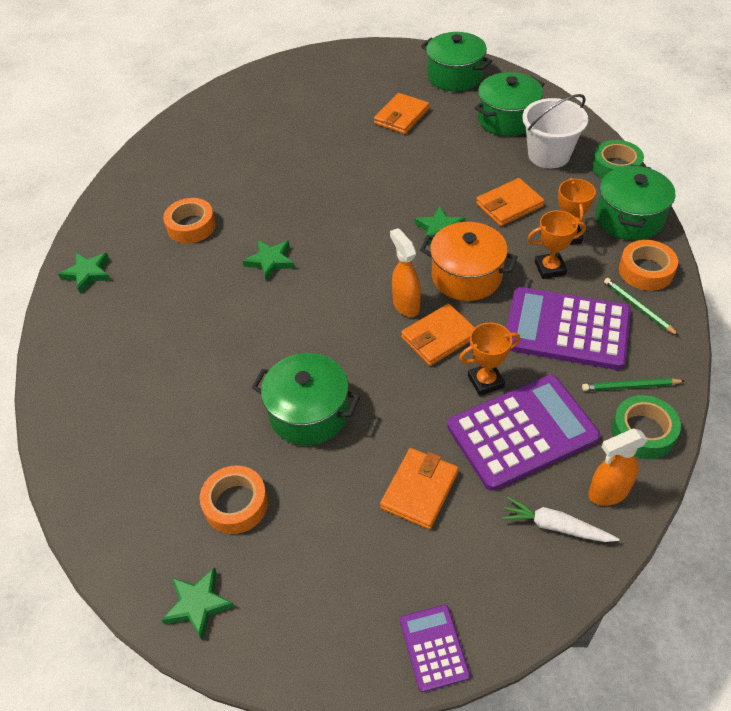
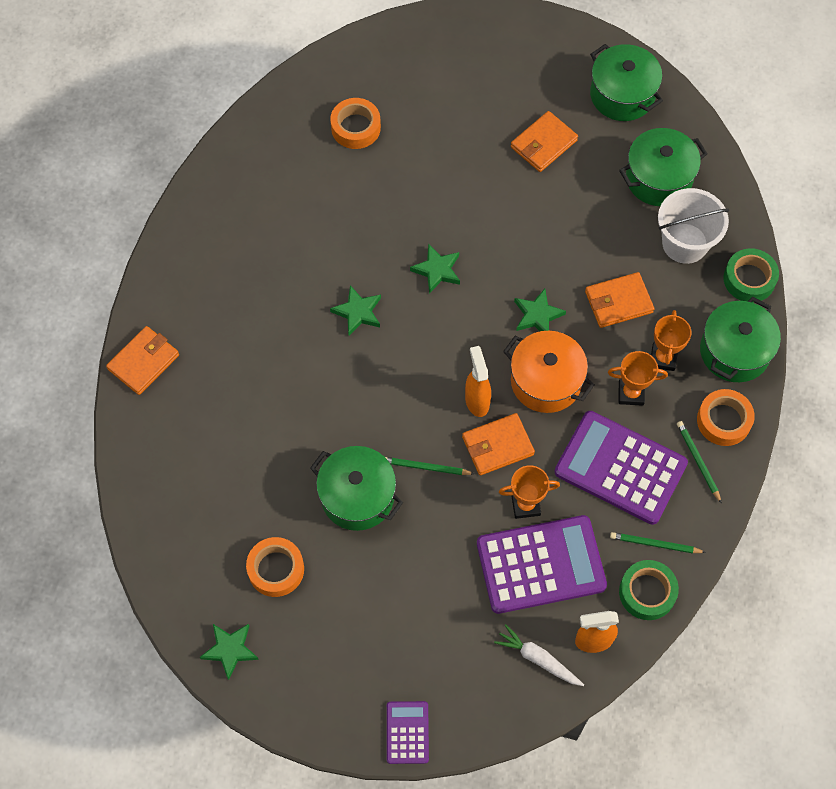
camera: 10 degrees right, 15 degrees up
(88, 273) = (175, 281): green star -> green star (437, 270)
(191, 226) = (286, 245): orange tape -> orange tape (356, 127)
(373, 371) = (426, 467): none -> green pencil
(419, 490) = (434, 597): orange wallet -> orange wallet (143, 362)

